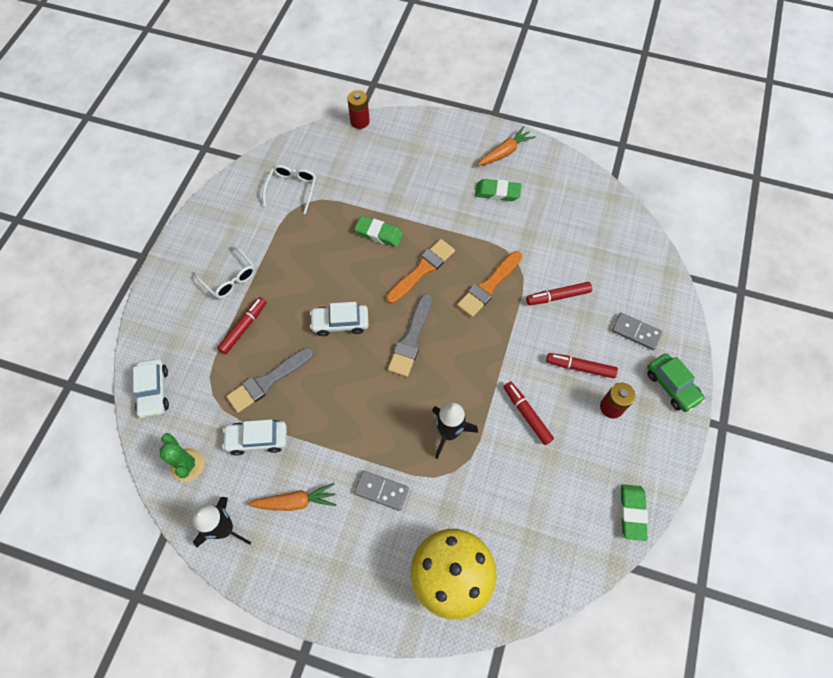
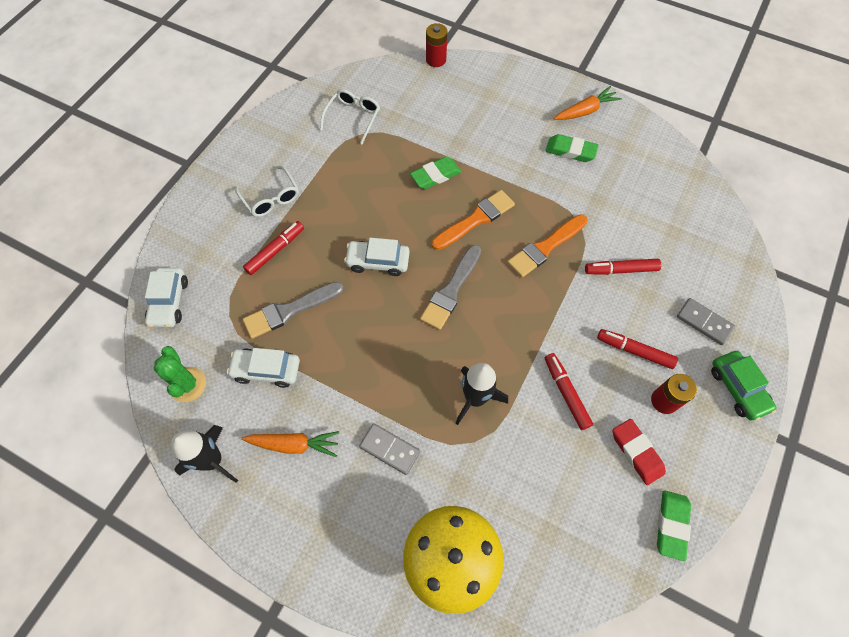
camera: 10 degrees right, 0 degrees up
(379, 234) = (435, 175): green eraser -> green eraser turned 60 degrees counterclockwise
(594, 456) = (636, 452): none -> red eraser

